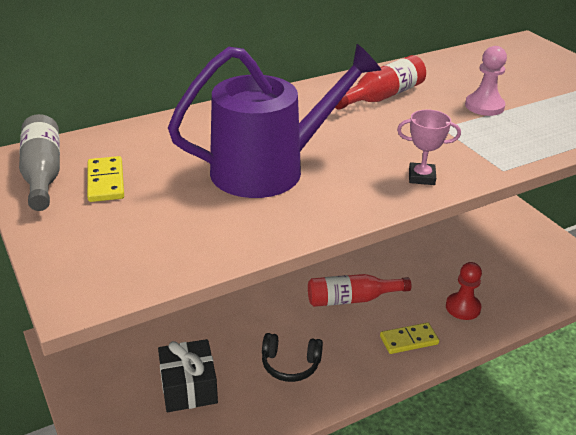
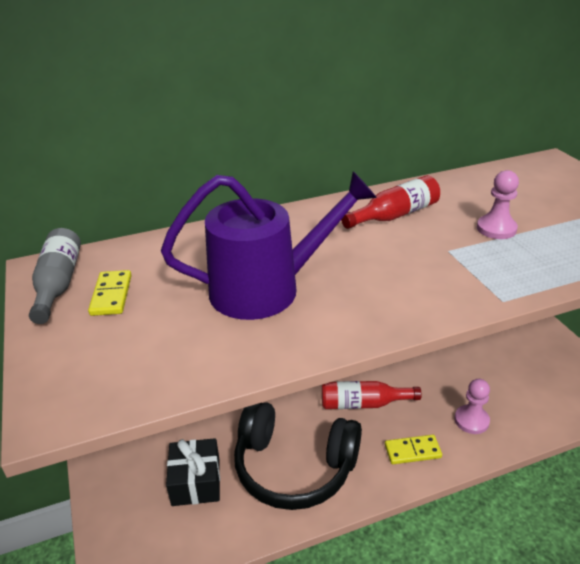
camera: 10 degrees right, 0 degrees up
(290, 364) = (294, 467): black headphones -> black headphones, size x2.11
(421, 177) = (415, 305): pink trophy -> none
(463, 307) = (471, 420): red pawn -> pink pawn

